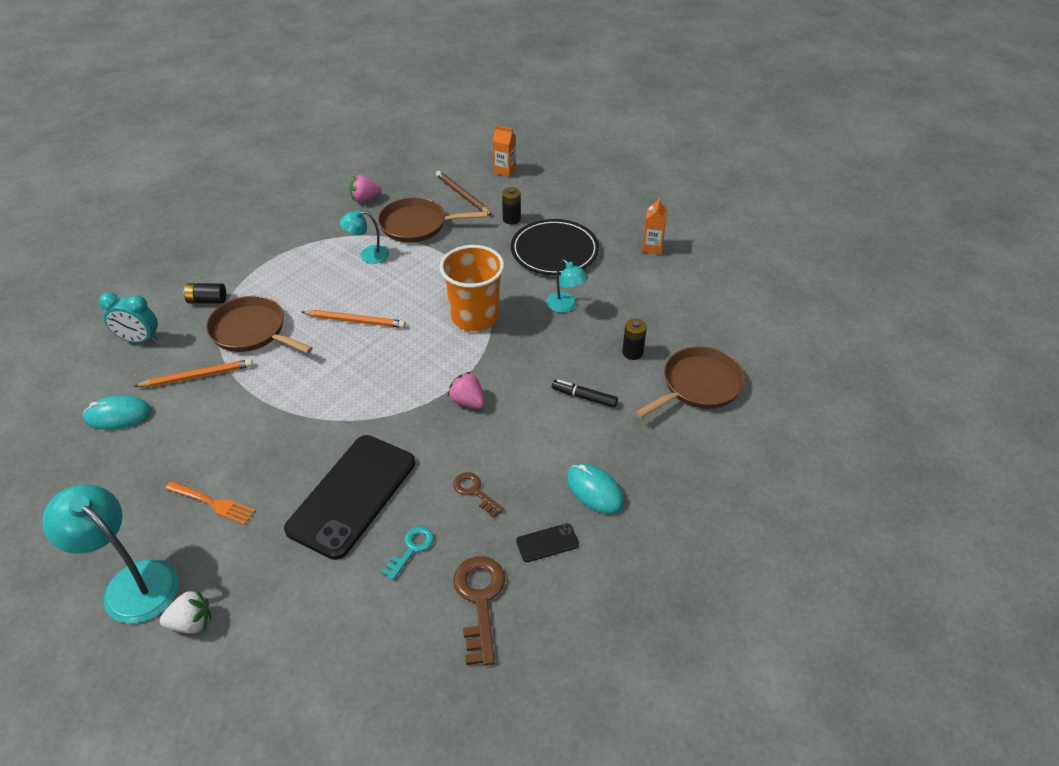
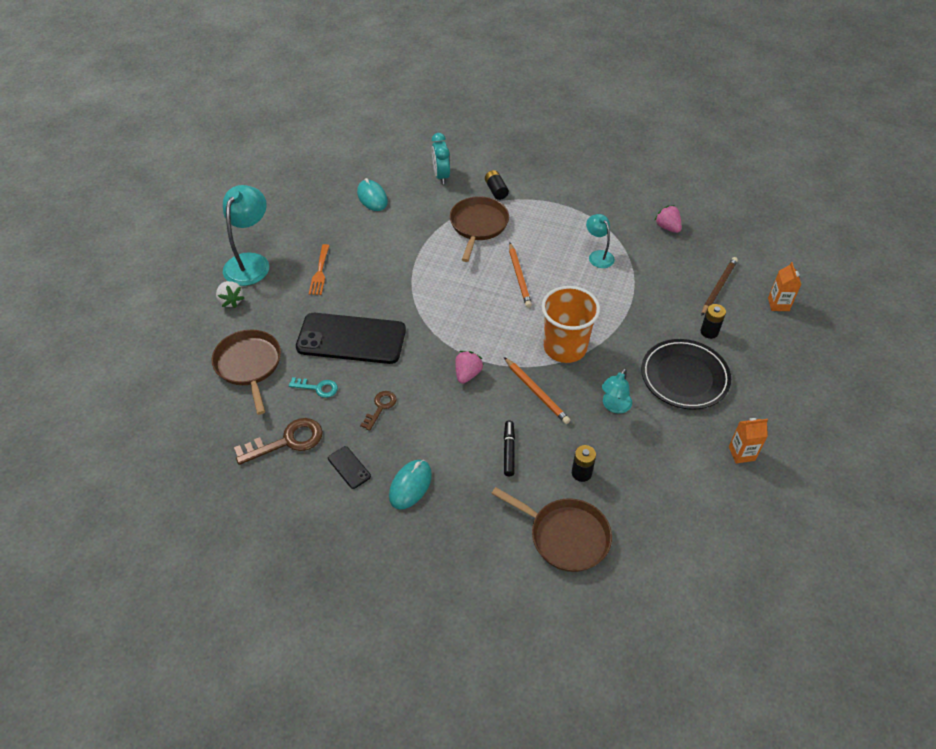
camera: 70 degrees right, 5 degrees up
(197, 376) = (422, 217): orange pencil -> orange pencil (536, 392)
(417, 225) = (656, 271): brown pan -> brown pan (249, 365)

